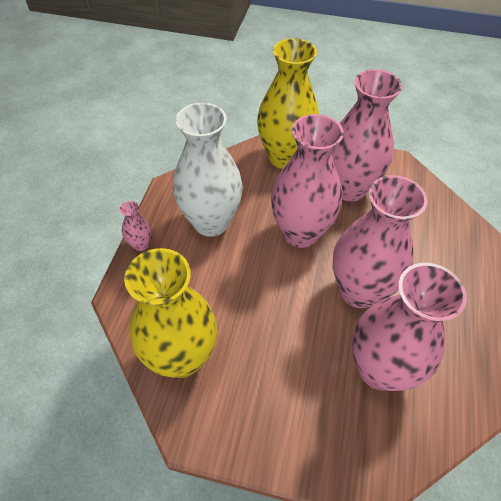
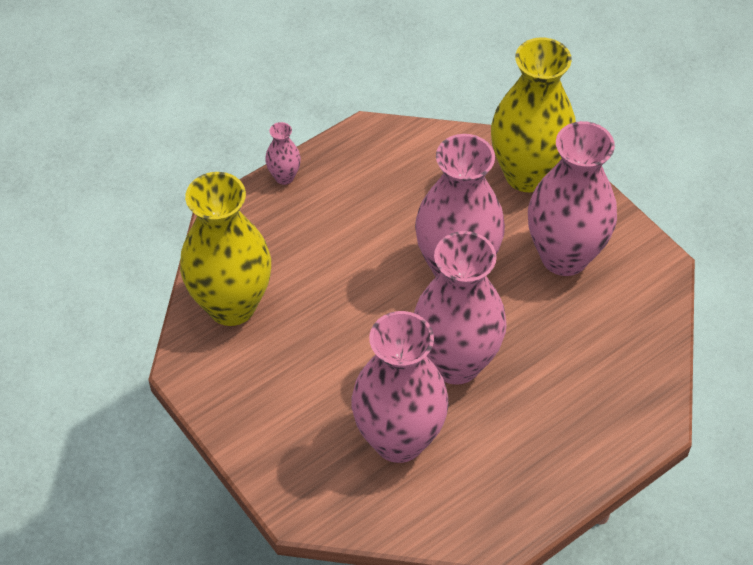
camera: 40 degrees right, 0 degrees up
(211, 222) = (374, 198): white vase -> none

